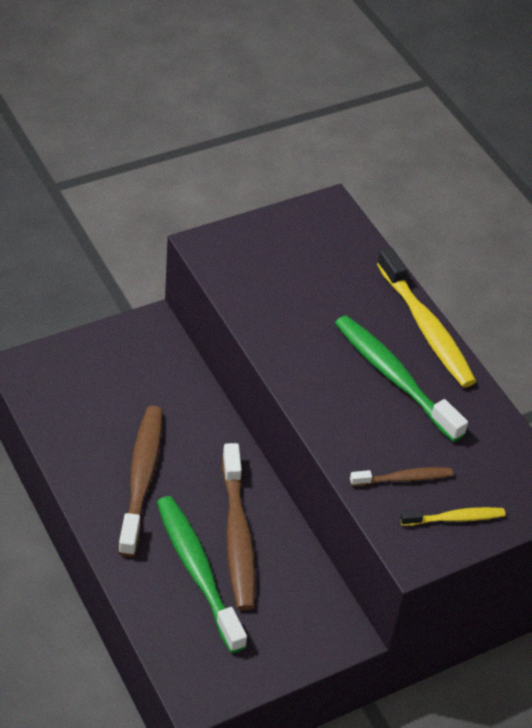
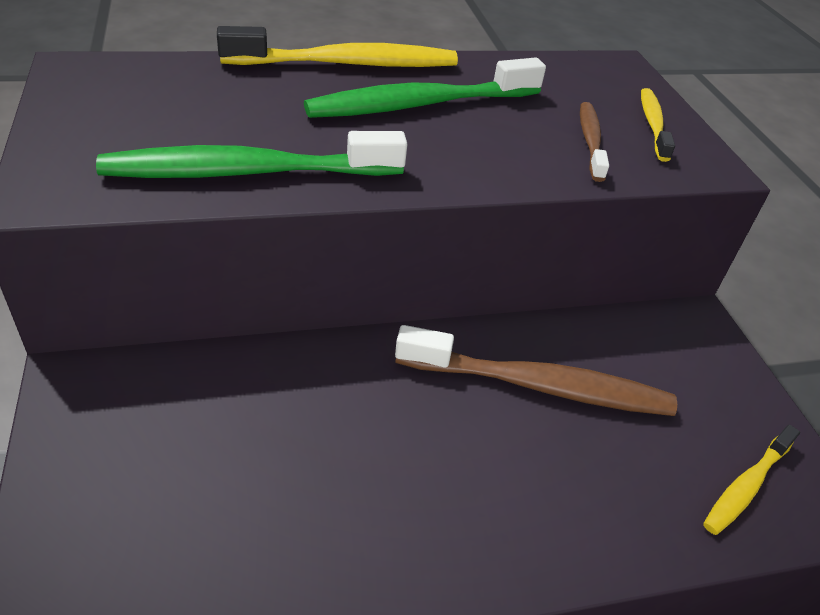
camera: 75 degrees left, 5 degrees down
(142, 478) = (404, 479): brown toothbrush -> none
(197, 570) = (599, 449): green toothbrush -> green toothbrush (247, 172)
(198, 651) = (746, 486): none -> yellow toothbrush

